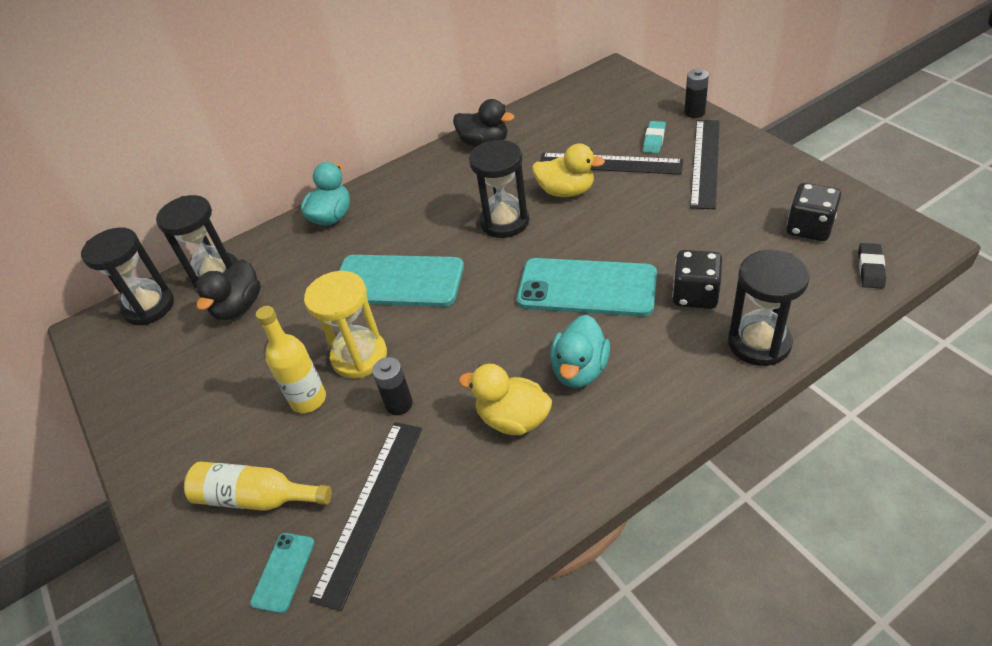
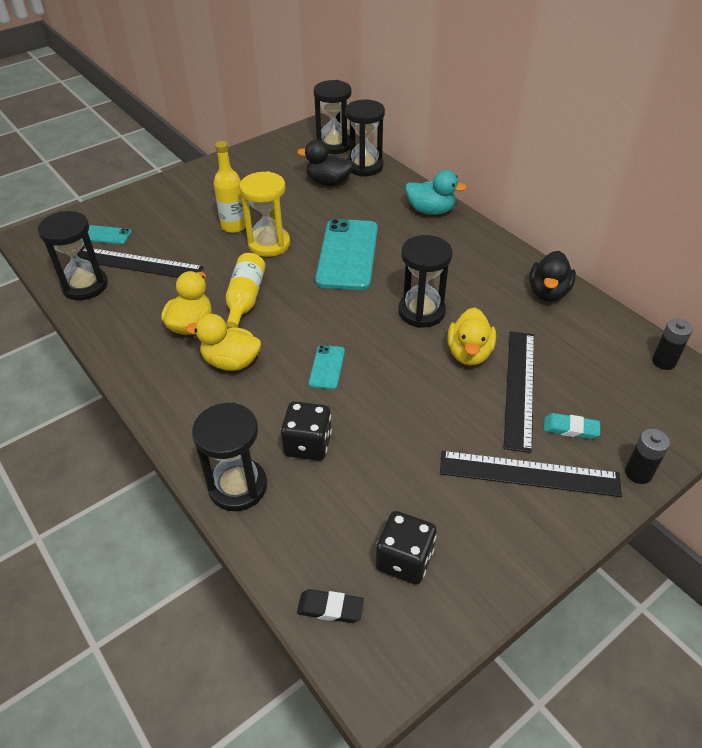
camera: 80 degrees right, 0 degrees up
(256, 498) = (161, 217): yellow bottle -> yellow bottle (245, 300)
(399, 404) = (219, 267): black battery -> black battery (663, 361)
(412, 574) = (85, 286): none -> black hourglass
(580, 370) = (231, 362): turquoise duck -> yellow duck
(587, 287) = (327, 367): turquoise phone -> turquoise phone, size x0.46

